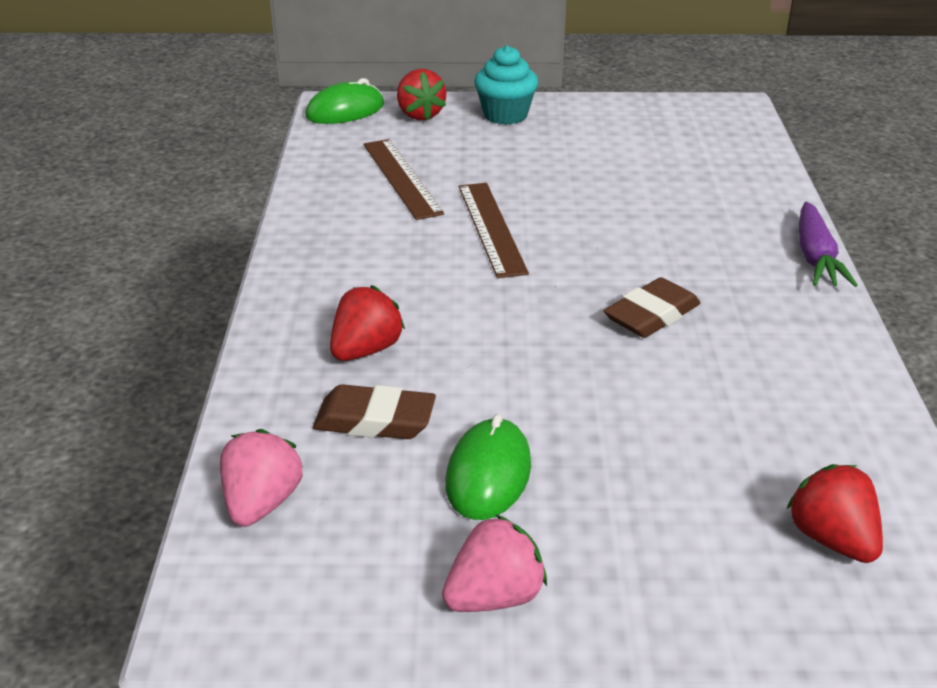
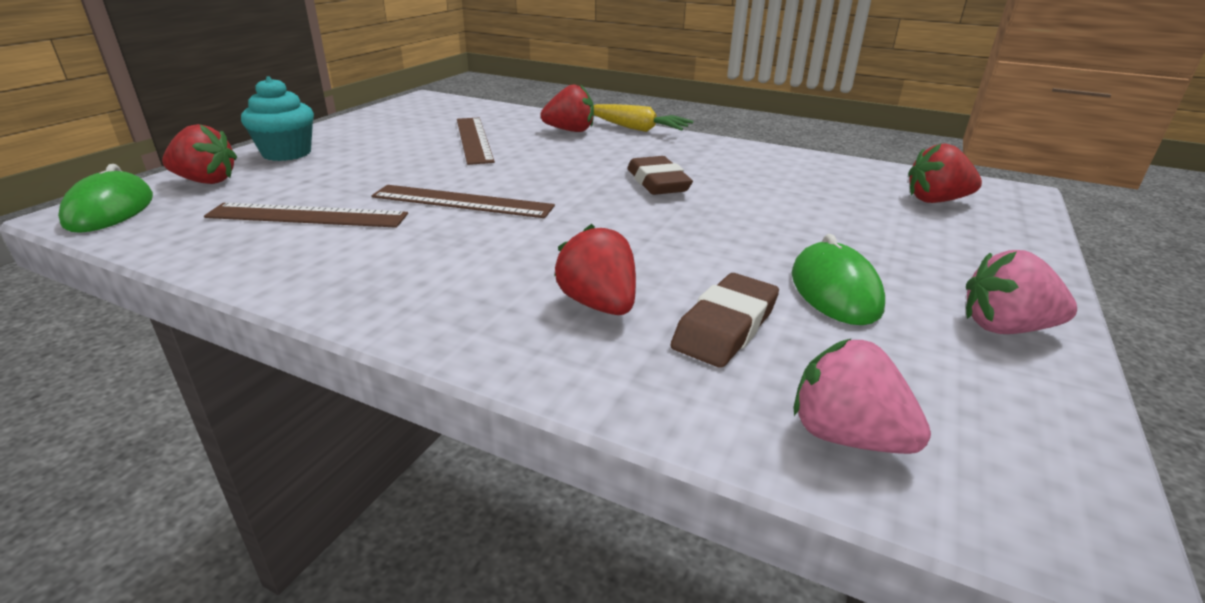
camera: 65 degrees left, 5 degrees down
(488, 474) = (835, 290): green mouse -> green mouse turned 45 degrees clockwise
(494, 596) = (1005, 328): pink strawberry -> pink strawberry turned 75 degrees counterclockwise
(645, 178) = (473, 139): none -> brown ruler
(747, 219) = (570, 130): none -> red strawberry
(815, 257) = (637, 129): purple carrot -> yellow carrot

